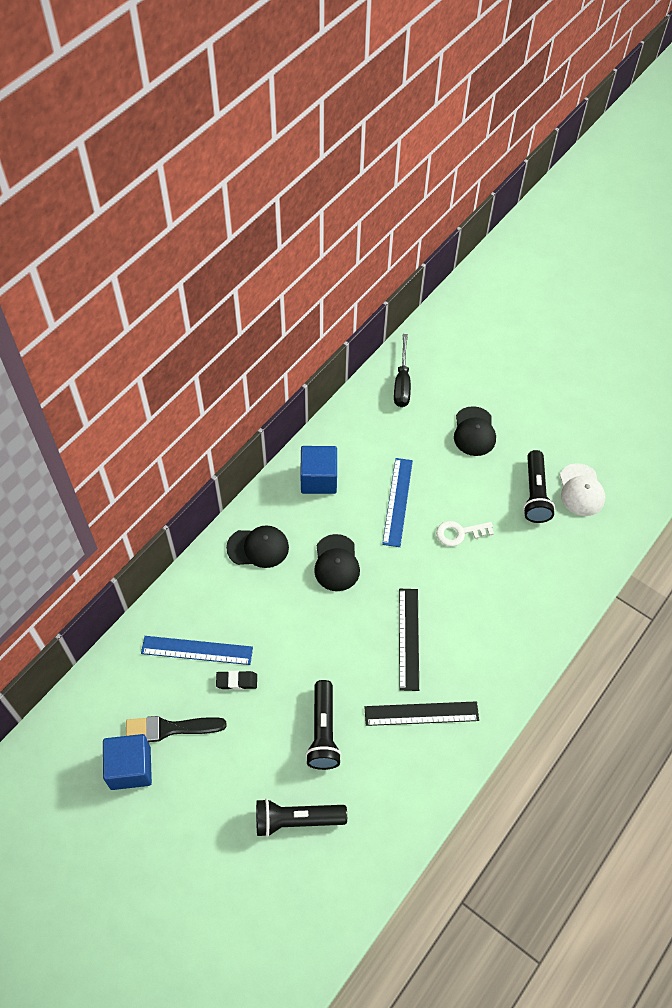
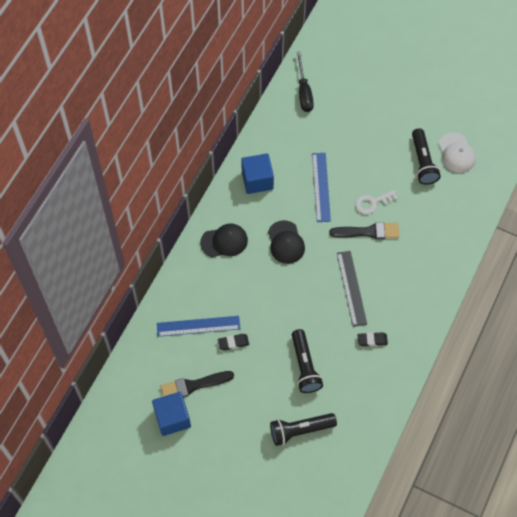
camera: 10 degrees left, 5 degrees up
(421, 713) = (372, 340): black ruler -> black eraser
(446, 569) = (368, 232): none -> black brush
(474, 431) = (367, 121): black cap -> none

